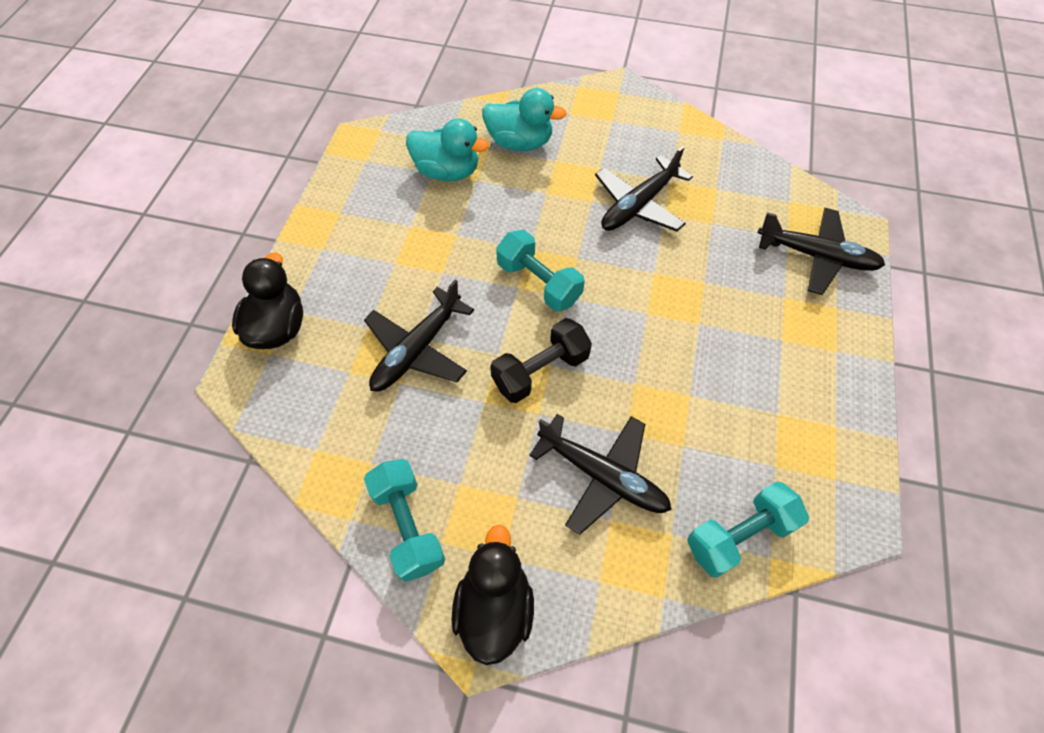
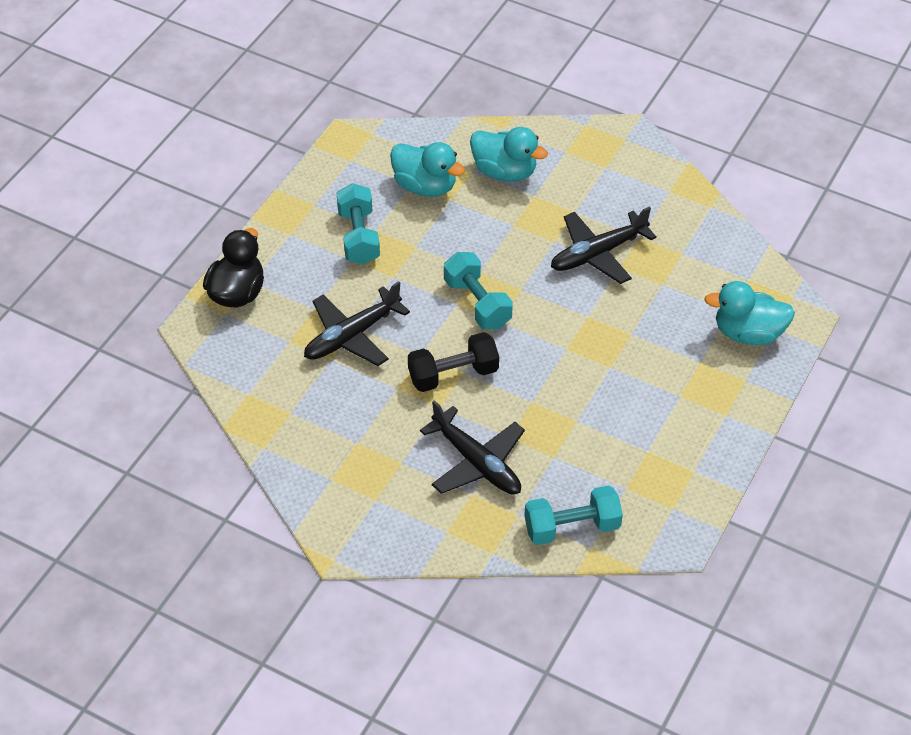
camera: 15 degrees right, 10 degrees down
(408, 525) = (308, 462): turquoise dumbbell -> turquoise dumbbell (358, 237)
(494, 607) = (359, 529): black duck -> none
(815, 256) = (748, 333): black plane -> turquoise duck

